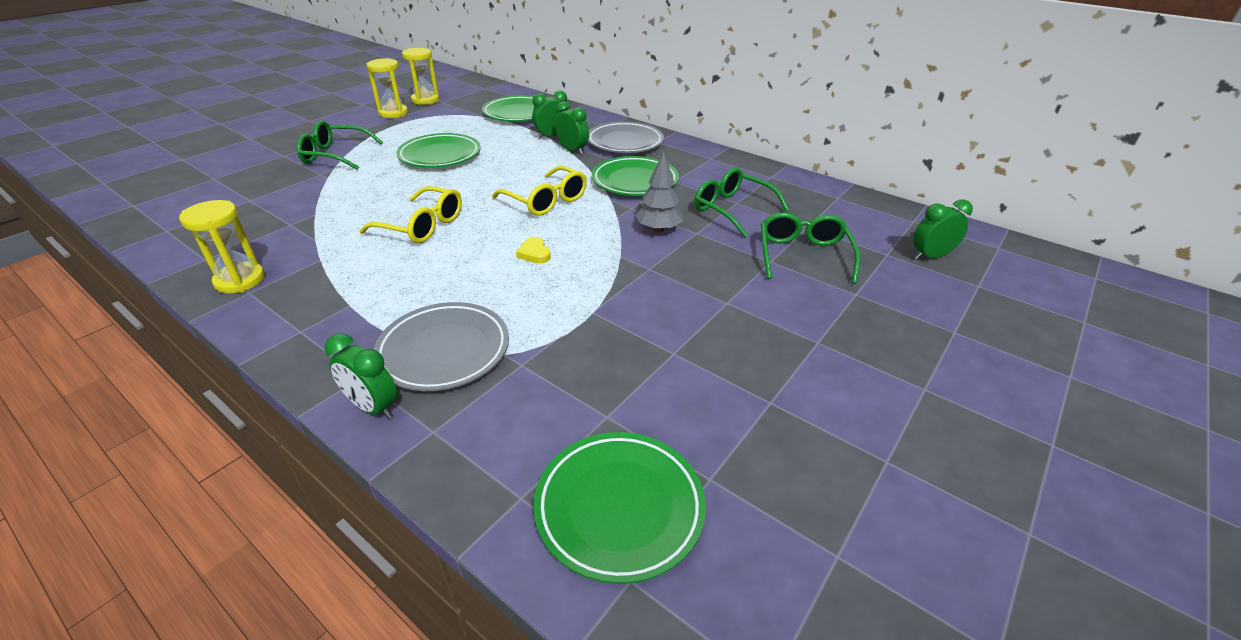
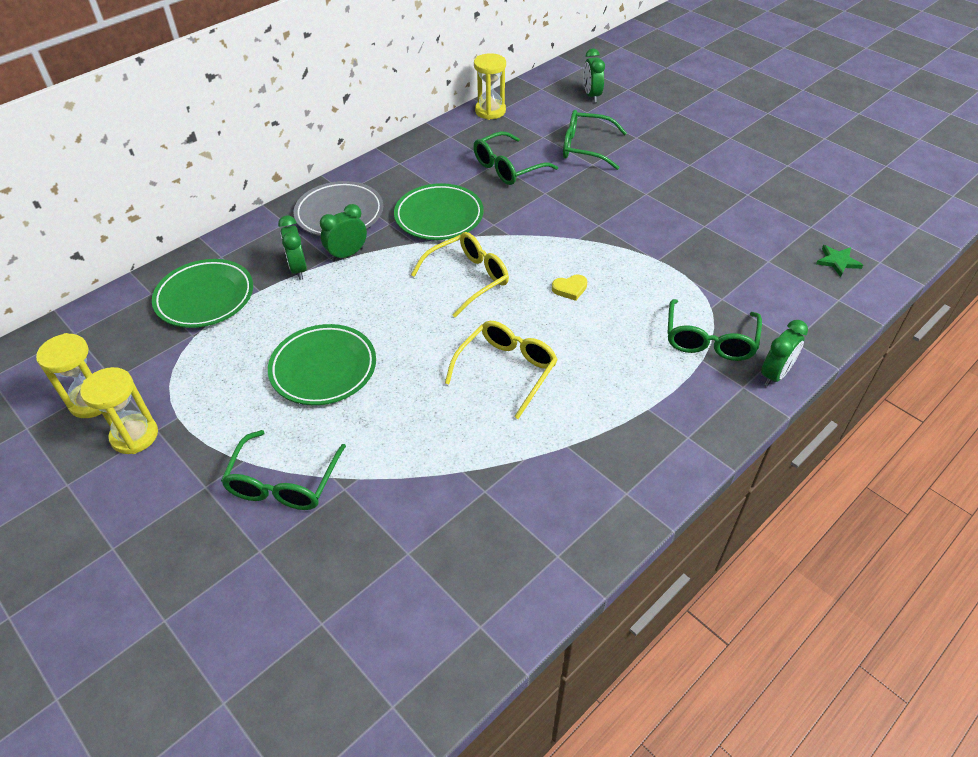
camera: 80 degrees left, 10 degrees up
(240, 280) = (604, 507): yellow hourglass -> yellow hourglass (490, 111)
(444, 351) = (709, 340): grey plate -> green glasses
(619, 507) = (837, 261): green plate -> green star
(658, 229) = (536, 212): grey tree -> none

